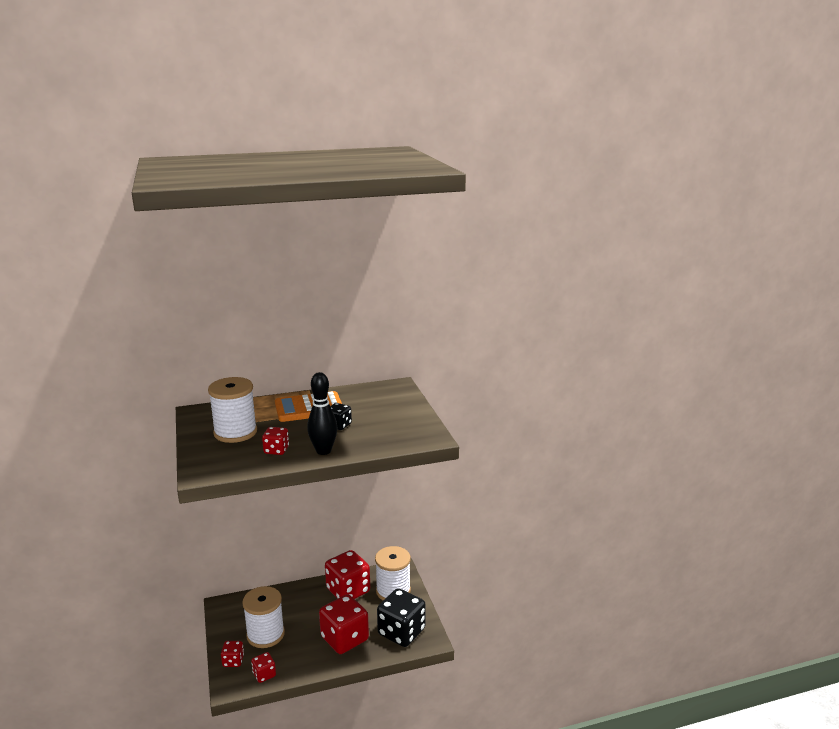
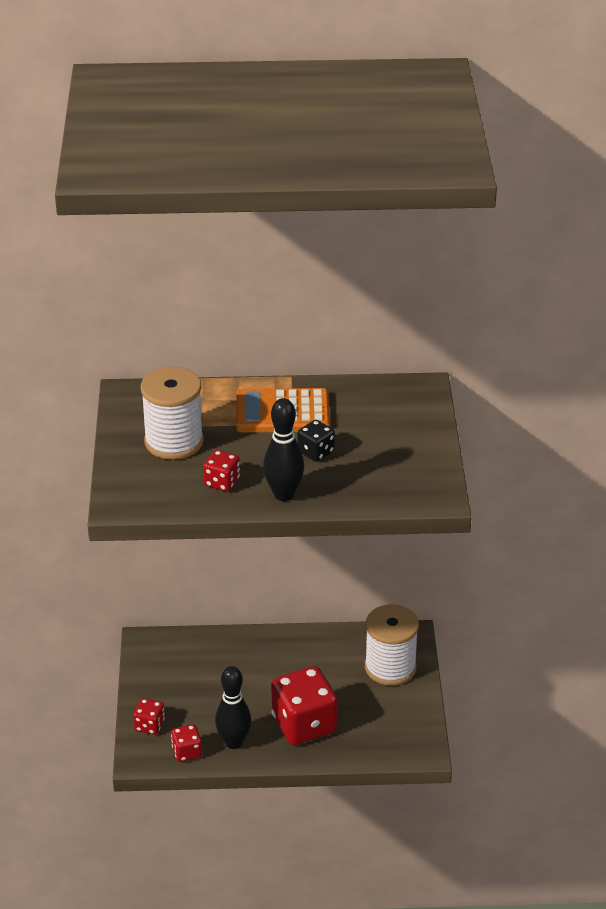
camera: 15 degrees right, 15 degrees up
(265, 634) = (198, 697): white spool -> none
(297, 661) = (234, 742): none -> black bowling pin
(348, 590) = (325, 654): red dice -> none
(401, 632) = (385, 730): black dice -> none

